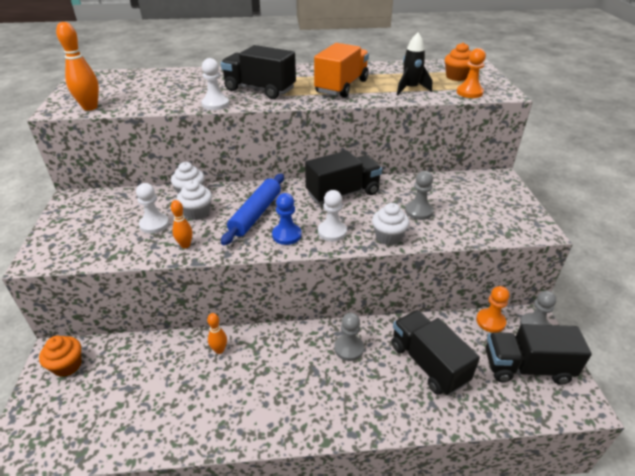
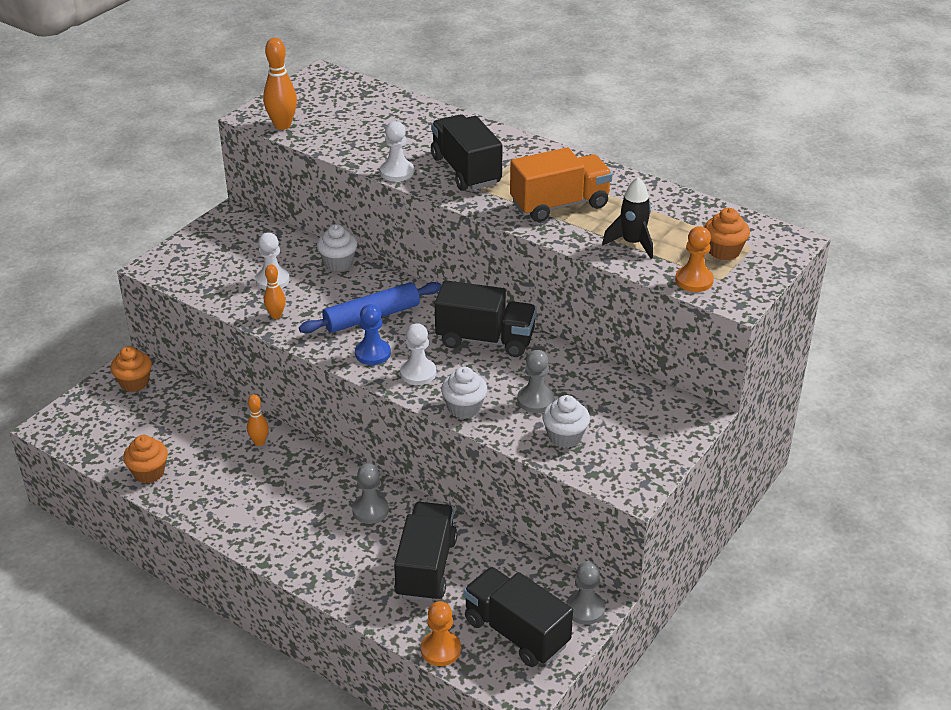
camera: 40 degrees right, 0 degrees up
(152, 432) = (149, 472): none -> orange cupcake
(197, 213) = (321, 287): white cupcake -> white cupcake (565, 437)
(490, 321) = (544, 576): orange pawn -> orange pawn (440, 650)

